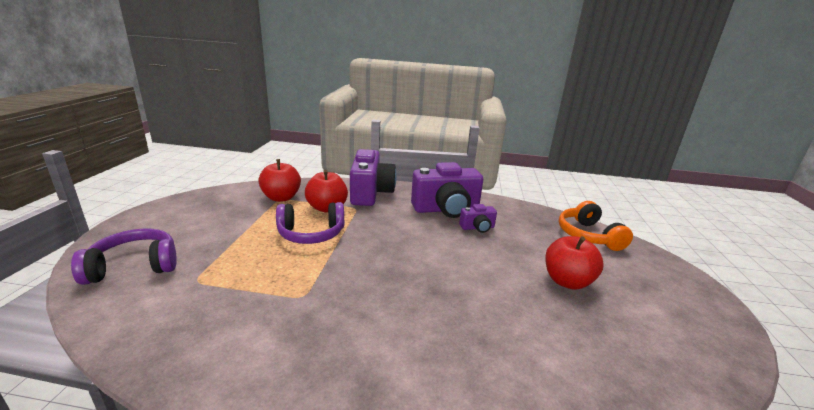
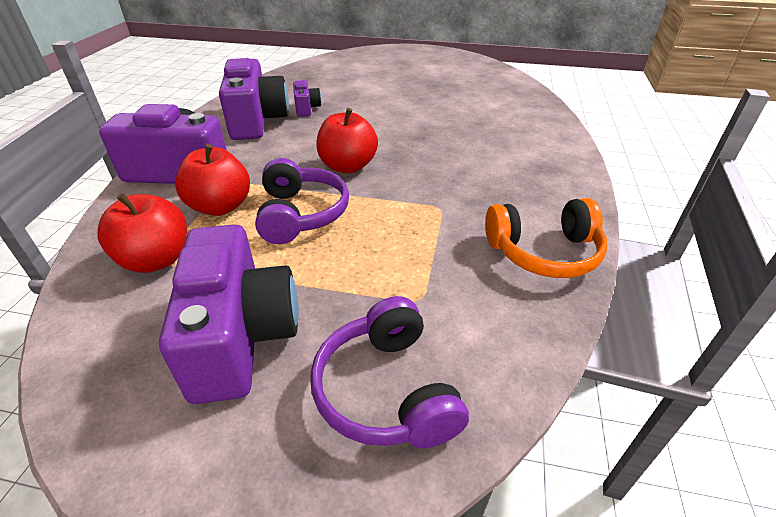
camera: 85 degrees left, 15 degrees up
(207, 224) = (241, 336): none -> purple camera
(567, 281) = (401, 85): red apple -> red apple (348, 166)
(588, 236) = (331, 66): orange headphones -> orange headphones (544, 252)

